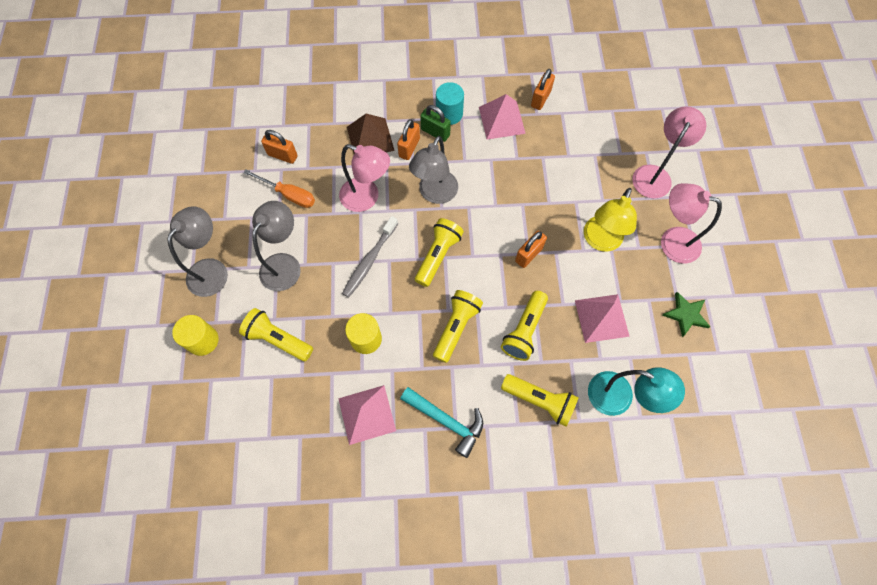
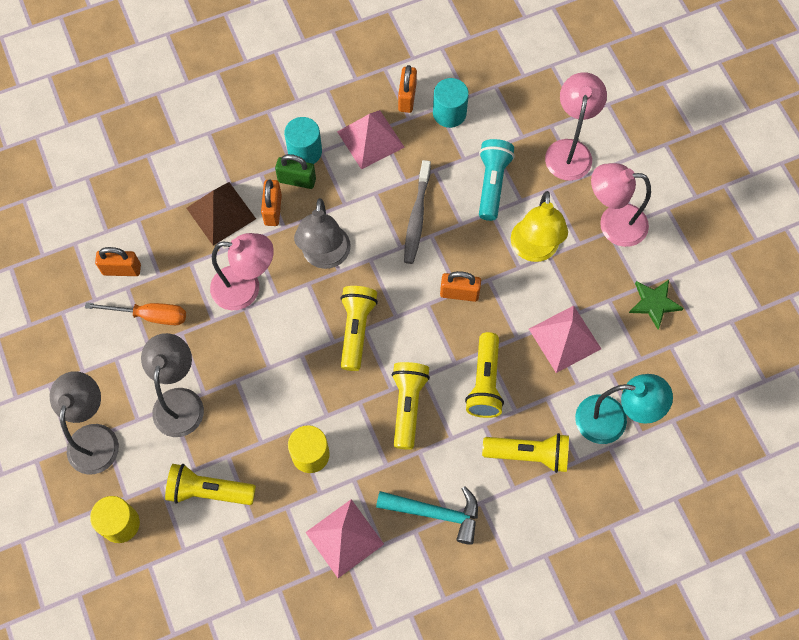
camera: 20 degrees left, 0 degrees up
(369, 260) = (279, 362): grey toothbrush -> grey toothbrush (417, 217)
(528, 255) = (459, 293): orange padlock -> orange padlock turned 75 degrees clockwise
(569, 119) = (449, 113): none -> turquoise cylinder
(584, 181) = (492, 184): none -> turquoise flashlight

